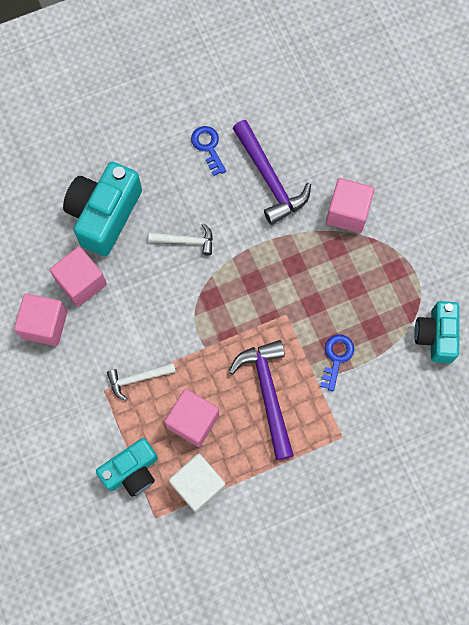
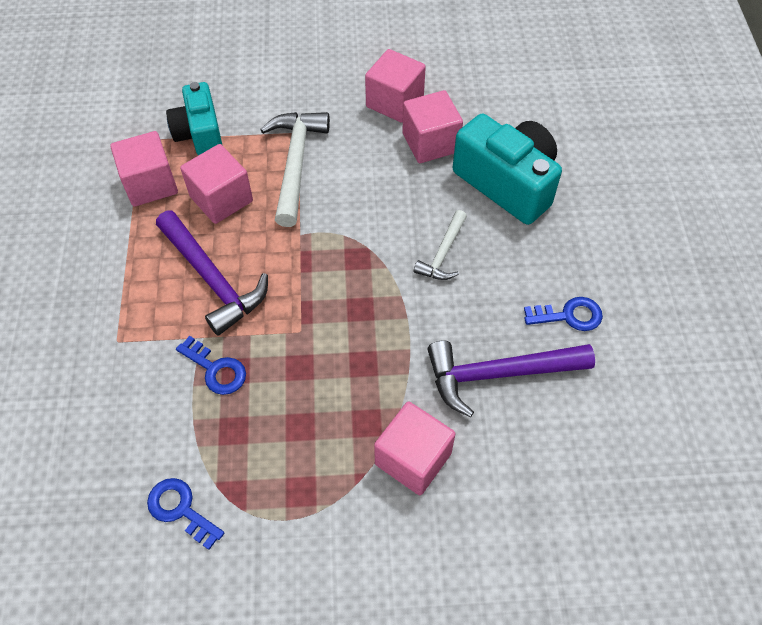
camera: 110 degrees right, 15 degrees down
(137, 379) = (295, 163): white hammer -> white hammer, size x1.74
(198, 485) = (150, 184): white cube -> pink cube
(267, 393) = (213, 279): purple hammer -> purple hammer turned 45 degrees clockwise
(436, 336) = (181, 509): turquoise camera -> blue key

